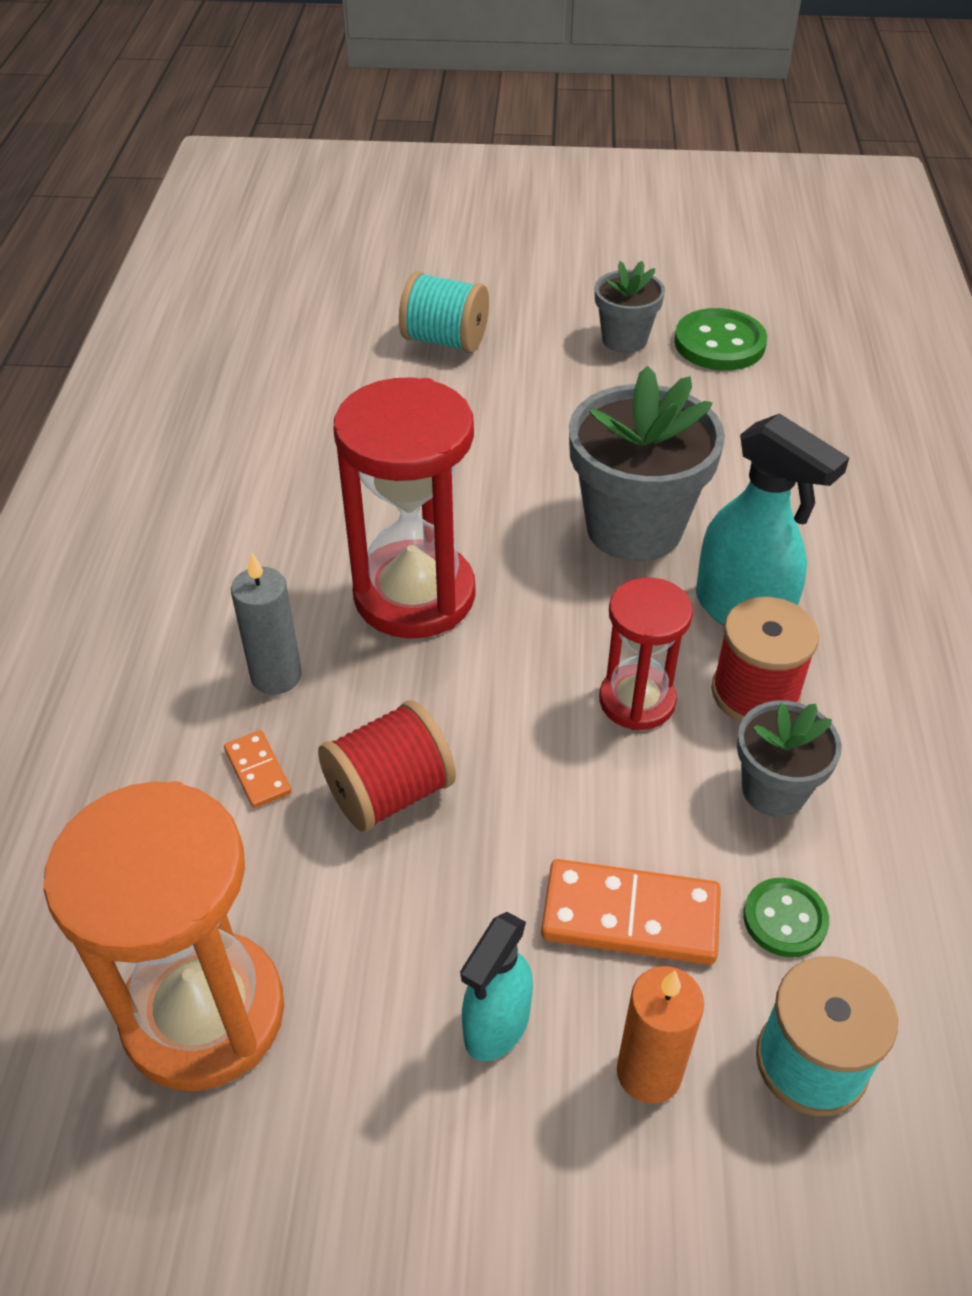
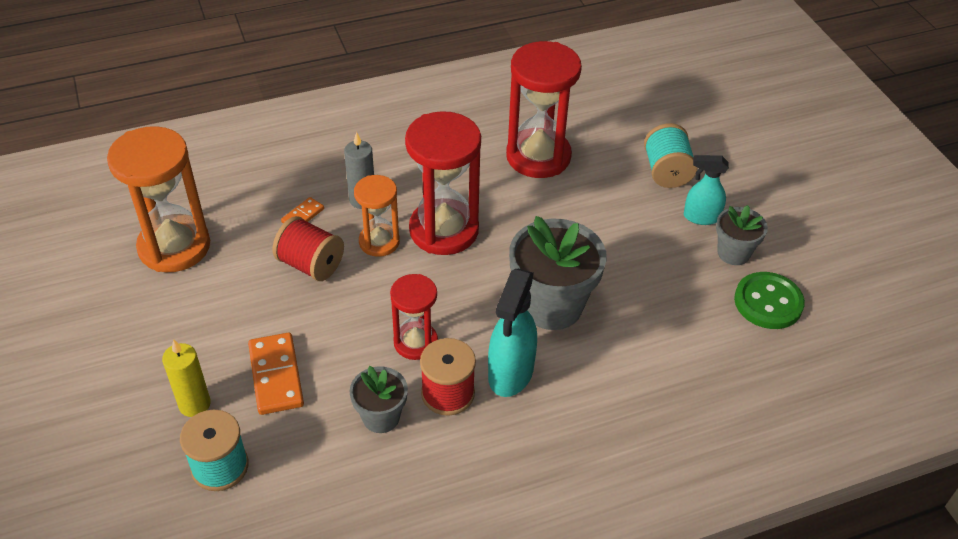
camera: 65 degrees right, 0 degrees up
(327, 444) = (538, 156): none -> red hourglass
(391, 682) = (379, 242): none -> orange hourglass
(496, 1025) = (200, 343): turquoise spray bottle -> turquoise spray bottle (701, 217)
(649, 1072) = (194, 404): orange candle -> yellow candle
(785, 919) = (298, 439): green button -> none

